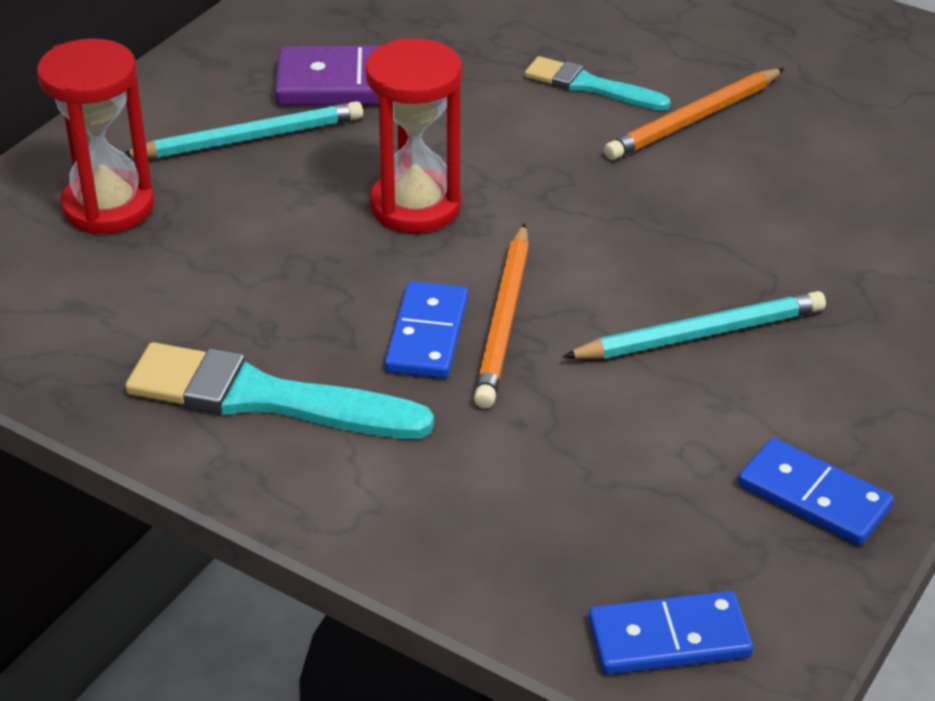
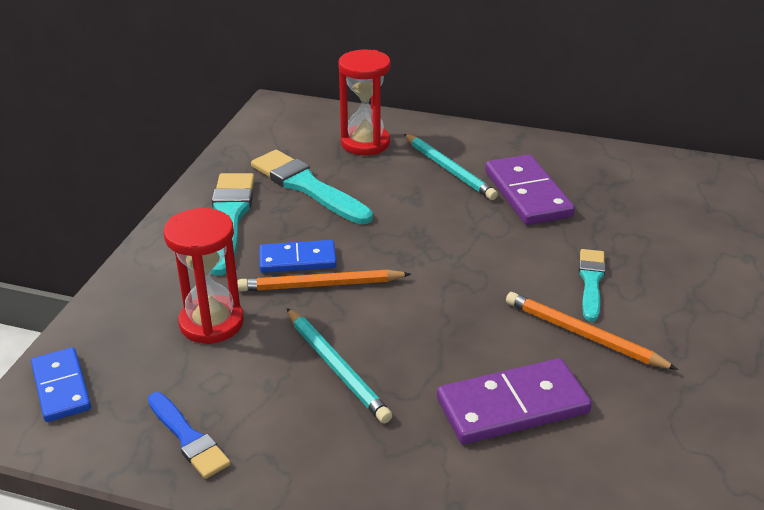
camera: 75 degrees right, 5 degrees down
(213, 293) = (307, 187): none -> turquoise brush
(415, 206) = (415, 235): red hourglass -> red hourglass (211, 323)
(809, 203) = (512, 406): none -> purple domino
(813, 497) = (188, 438): blue domino -> blue brush

